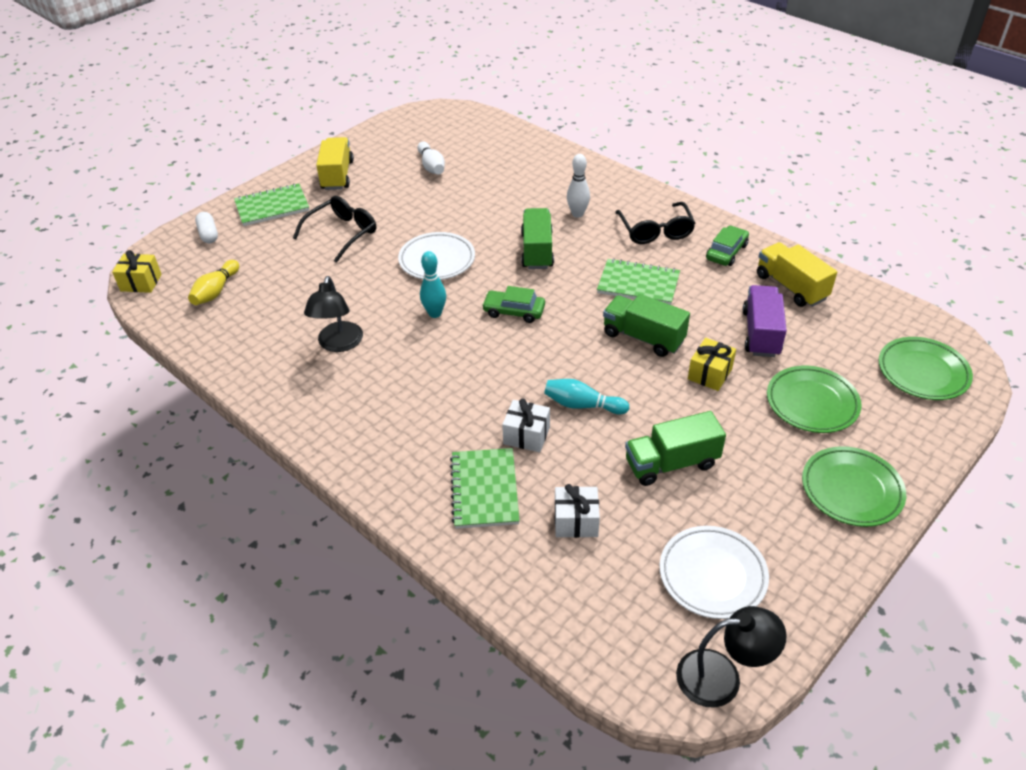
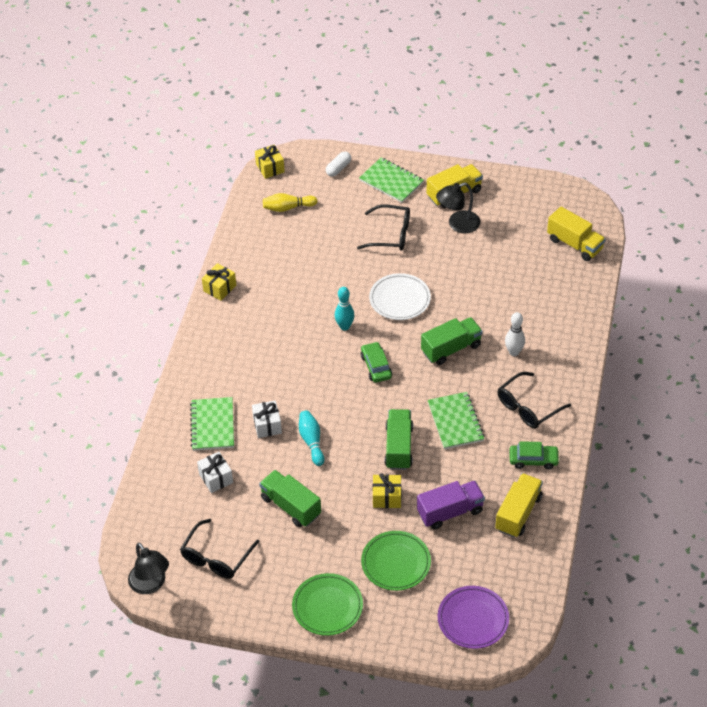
camera: 60 degrees right, 5 degrees up
(270, 395) = (220, 288): none -> yellow gift
(338, 344) = (283, 295): black lamp -> black lamp (458, 224)
(431, 166) = (507, 239): white bowling pin -> none
(479, 134) = (574, 244): none -> yellow truck
(484, 490) = (212, 425): green notebook -> green notebook turned 60 degrees counterclockwise
(712, 575) = (216, 557): white plate -> black glasses
(922, 372) = (473, 619): green plate -> purple plate

